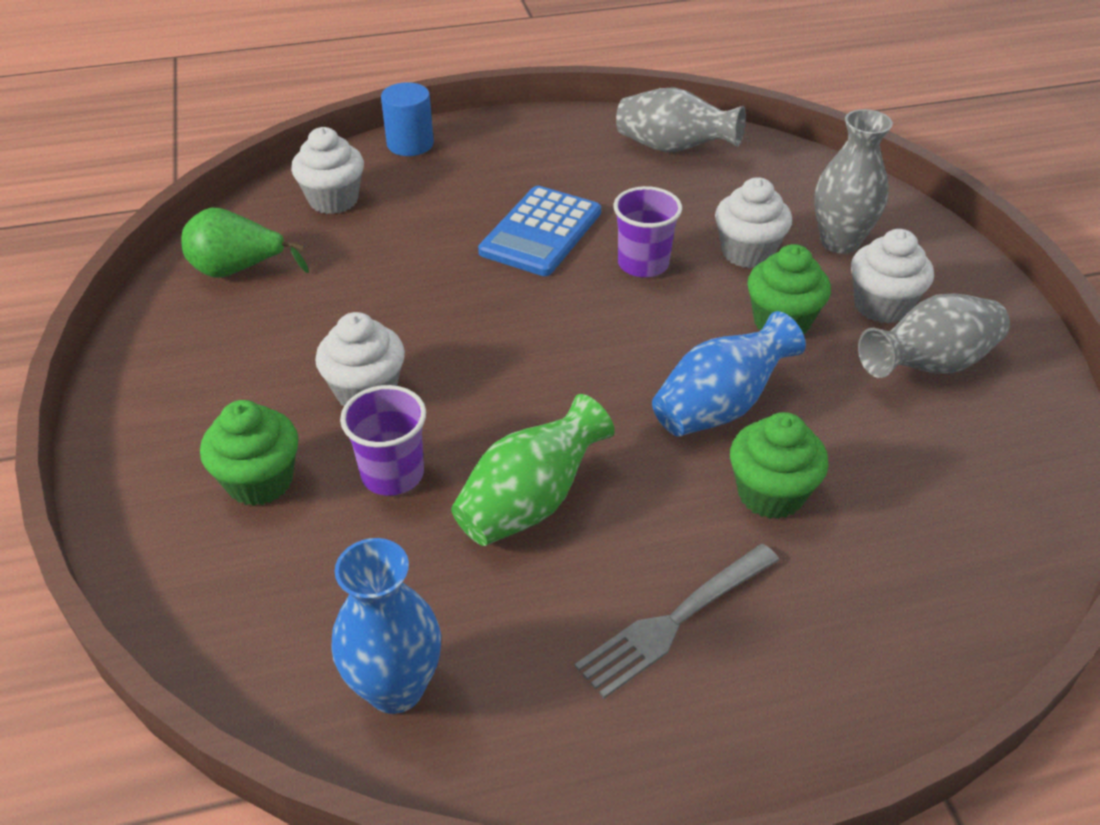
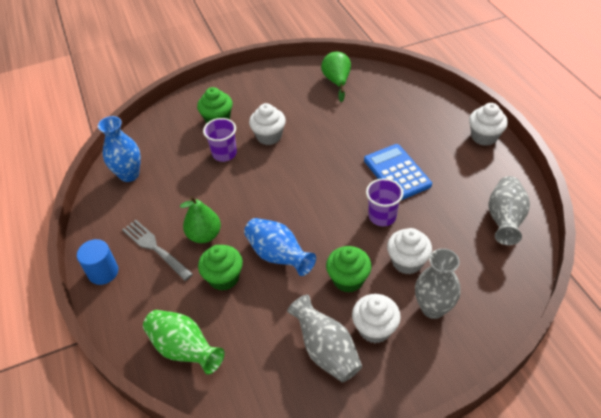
camera: 85 degrees right, 5 degrees up
(333, 200) = (398, 96): white cupcake -> white cupcake (484, 136)
(410, 144) = (458, 111): blue cylinder -> blue cylinder (103, 272)
(530, 502) = (213, 196): green vase -> green vase (184, 349)
(541, 232) = (397, 172): blue calculator -> blue calculator turned 45 degrees clockwise
(648, 522) = (204, 235): none -> green pear

